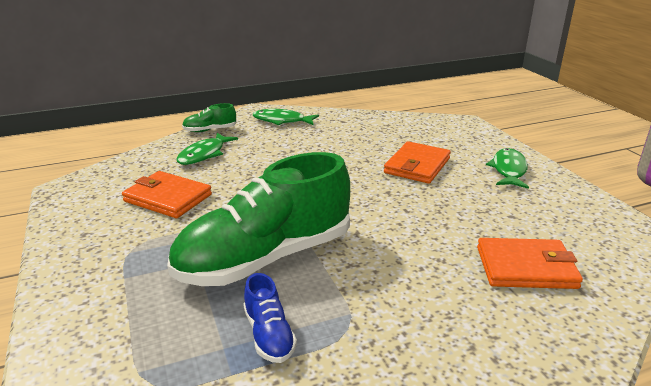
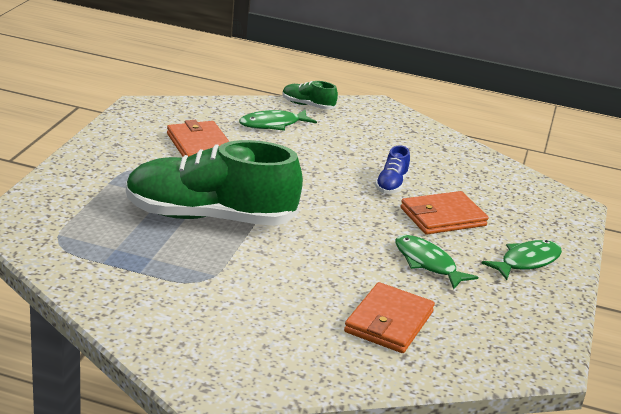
camera: 35 degrees right, 0 degrees up
(269, 335) = (149, 257): blue shoe -> blue shoe (391, 185)
(282, 121) = (385, 124): green fish -> green fish (427, 263)
(526, 267) = (389, 322): orange wallet -> orange wallet turned 75 degrees clockwise

